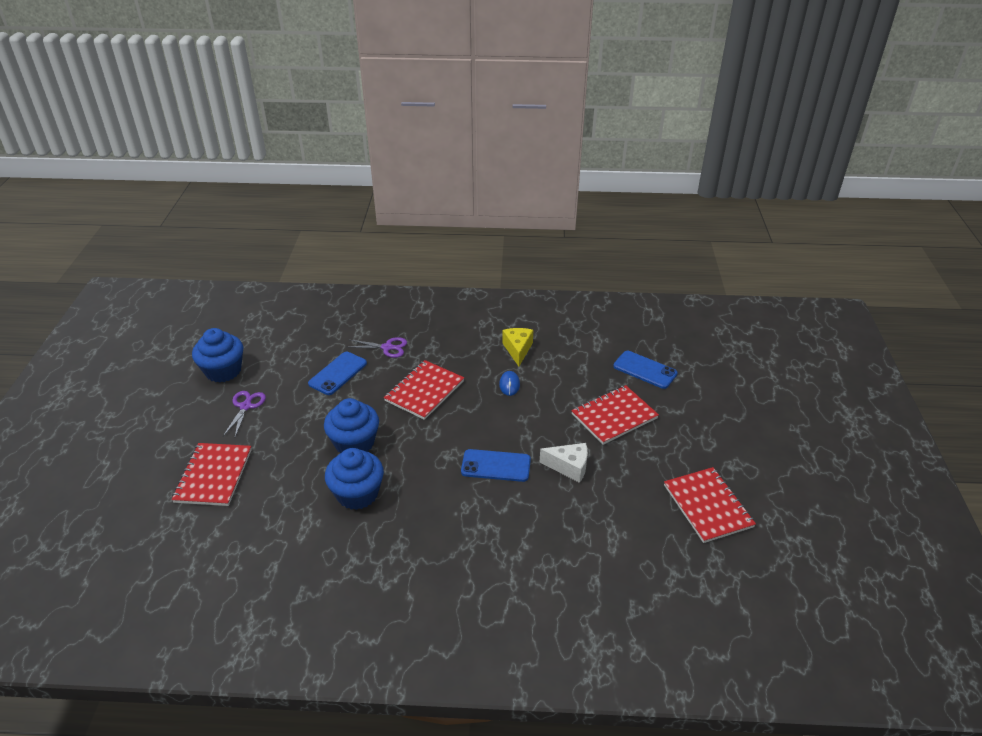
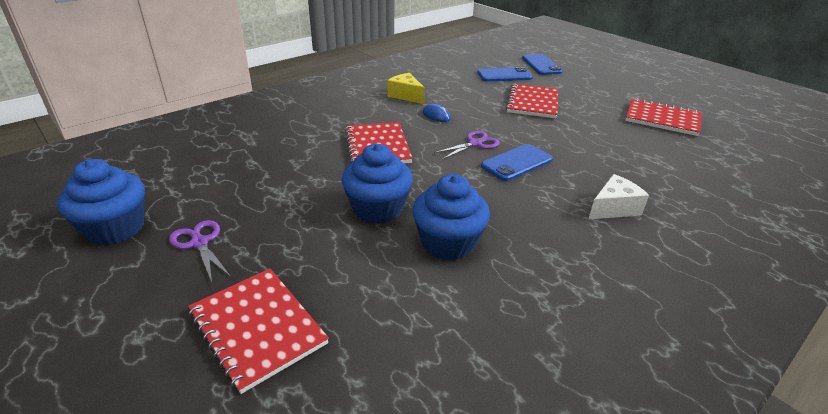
camera: 45 degrees left, 5 degrees down
(338, 373) = (272, 170): blue phone -> blue phone (541, 65)
(387, 347) = (292, 134): purple scissors -> purple scissors (475, 144)
(569, 467) = (561, 139): white cheese -> white cheese (613, 208)

